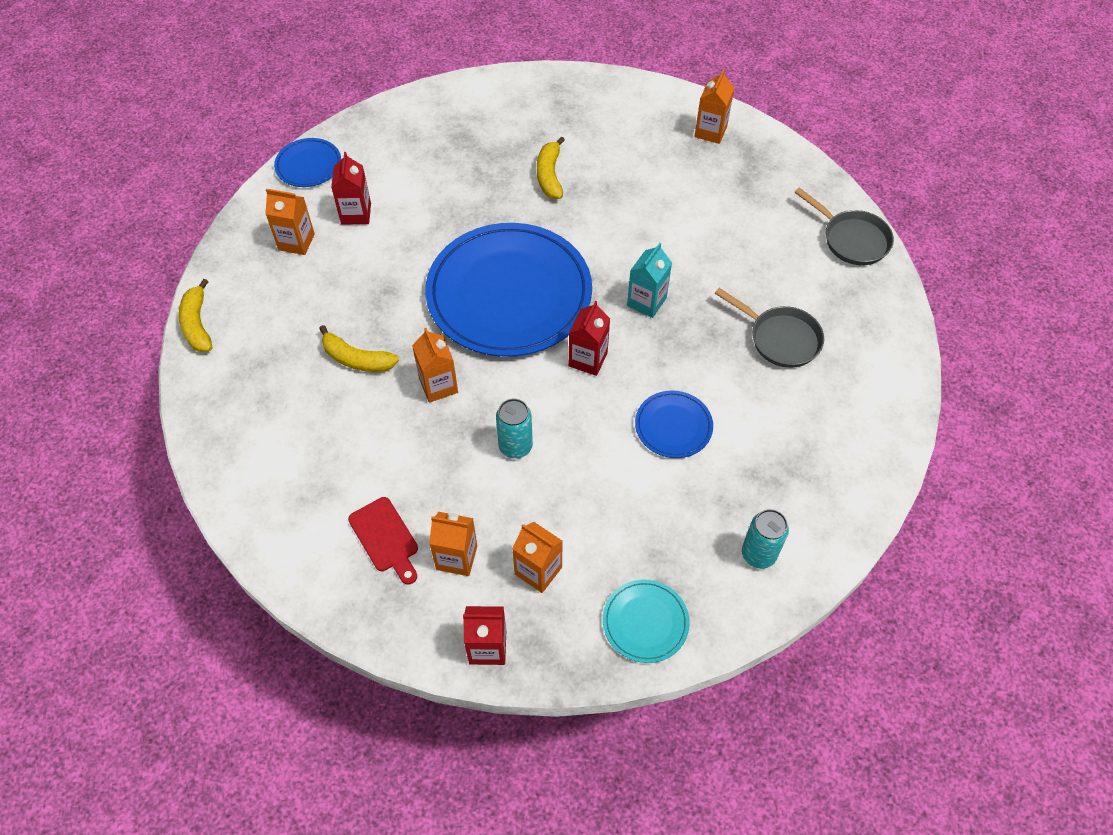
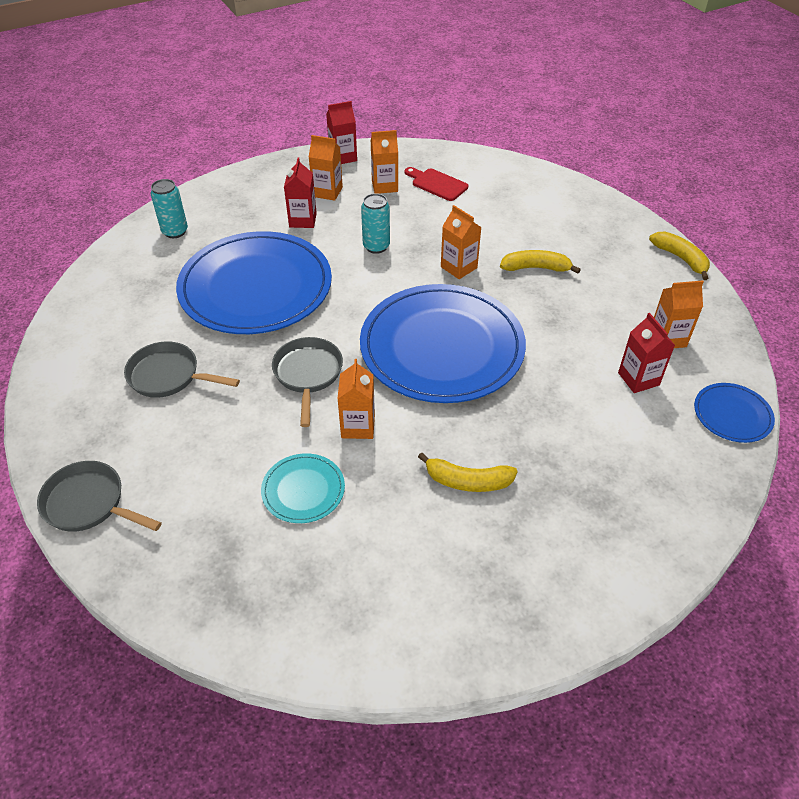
camera: 160 degrees right, 10 degrees down
(549, 175) = (468, 481): yellow banana -> yellow banana turned 120 degrees clockwise
(588, 359) = (345, 314): red carton -> red carton (303, 220)
(645, 622) = (247, 186): turquoise plate -> turquoise plate (303, 490)
(646, 302) = (308, 374): turquoise carton -> grey pan
(673, 426) = (256, 287): blue plate -> blue plate, size x2.30
(710, 132) = (288, 612): orange carton -> orange carton (358, 426)

